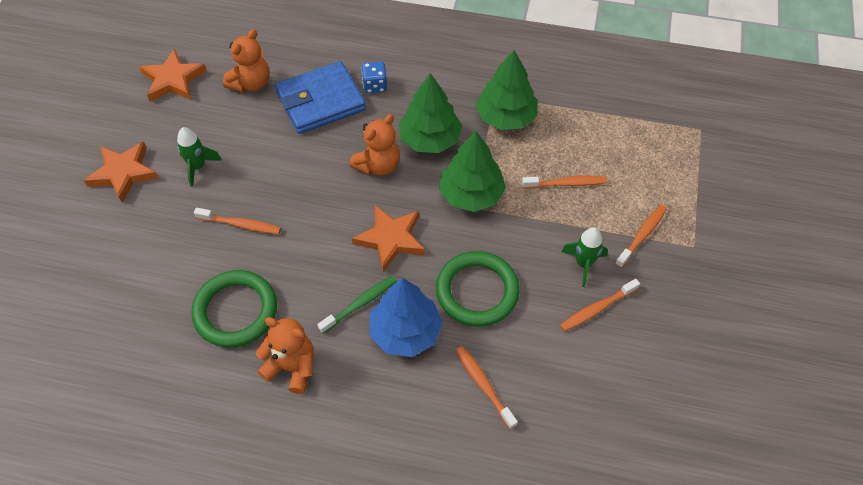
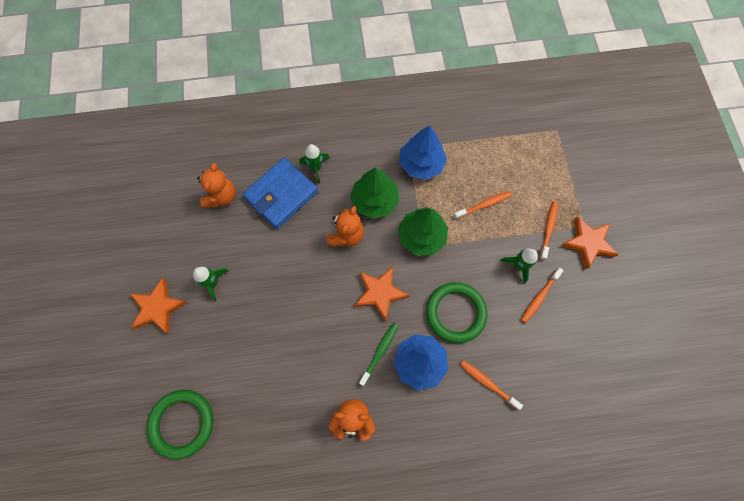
camera: 20 degrees left, 15 degrees up
(173, 80) = (159, 213): orange star -> orange star (588, 243)
(235, 311) = (294, 391): green ring -> green ring (182, 423)
(240, 225) = (266, 320): orange toothbrush -> none
(375, 85) = (316, 168): blue dice -> green rocket
(506, 117) = (421, 164): green tree -> blue tree

